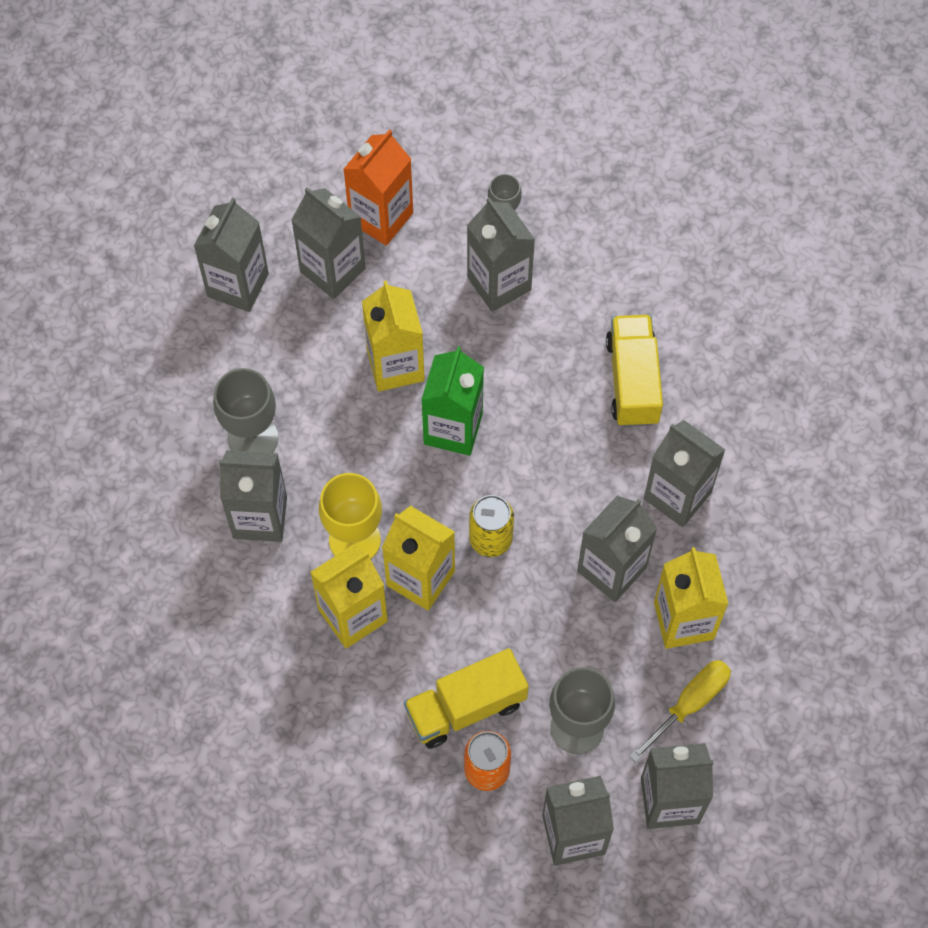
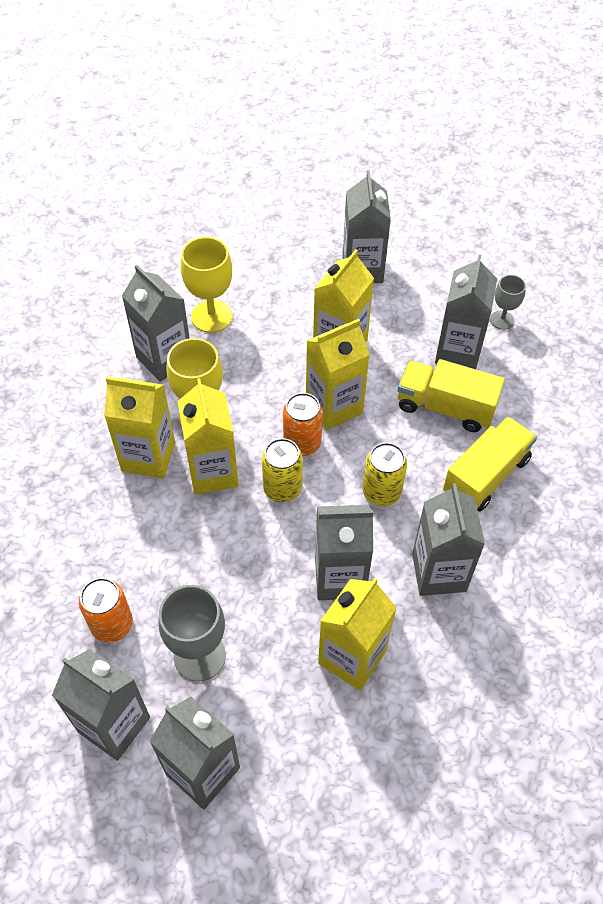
camera: 45 degrees right, 10 degrees down
(238, 285) = (299, 237): grey carton -> none
(253, 438) = (212, 316): grey goblet -> yellow goblet
(381, 217) = (423, 265): orange carton -> none
(453, 428) = (334, 407): green carton -> yellow carton
(463, 485) = (302, 443): none -> orange can
(466, 707) = (147, 573): yellow truck -> yellow truck (445, 407)
(569, 469) = (381, 492): none -> yellow can
(690, 703) = (294, 718): yellow screwdriver -> none

